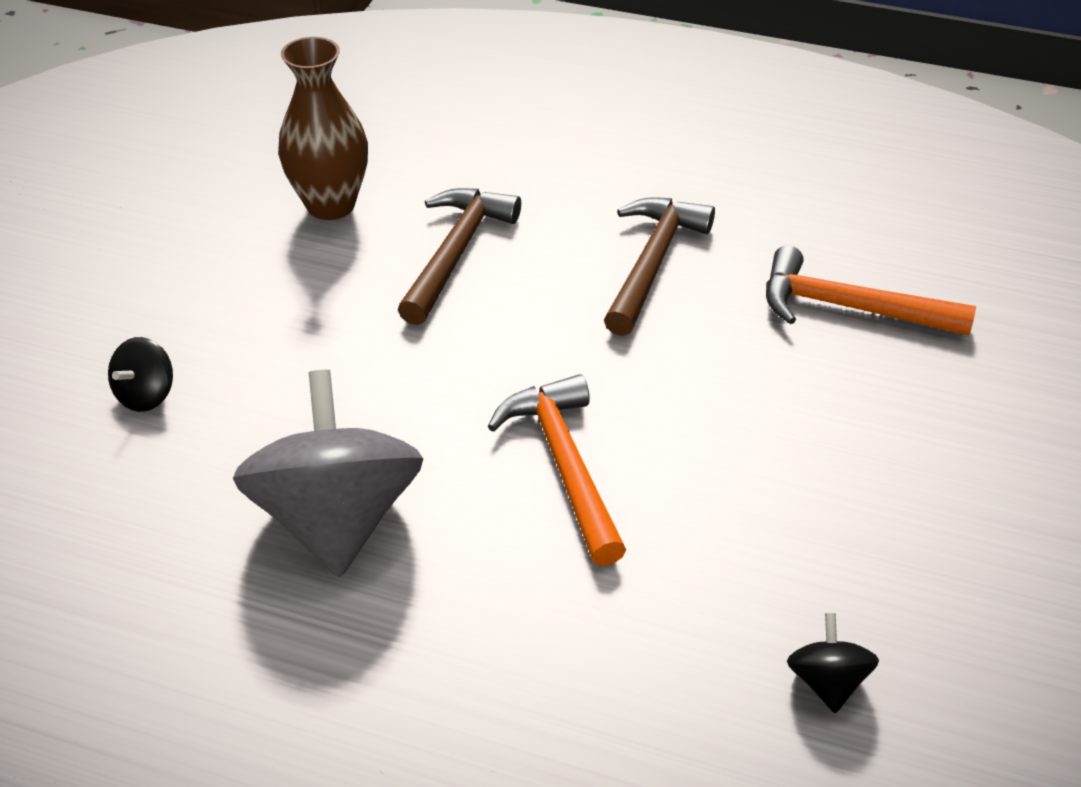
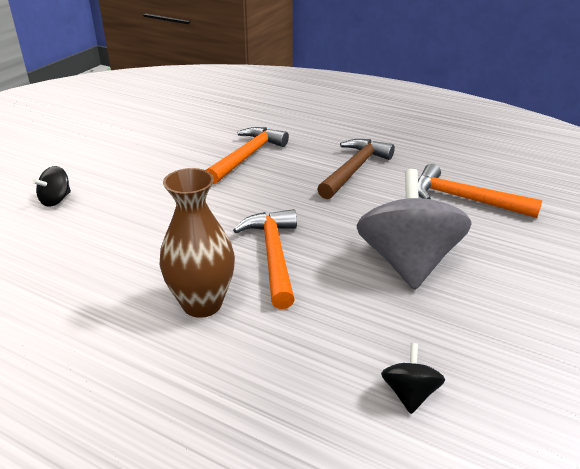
camera: 10 degrees right, 10 degrees down
(331, 205) = (190, 132): brown vase -> brown vase (202, 304)
(337, 519) = (130, 267): grey spinning top -> grey spinning top (407, 262)
(456, 253) = (247, 156): brown hammer -> orange hammer

